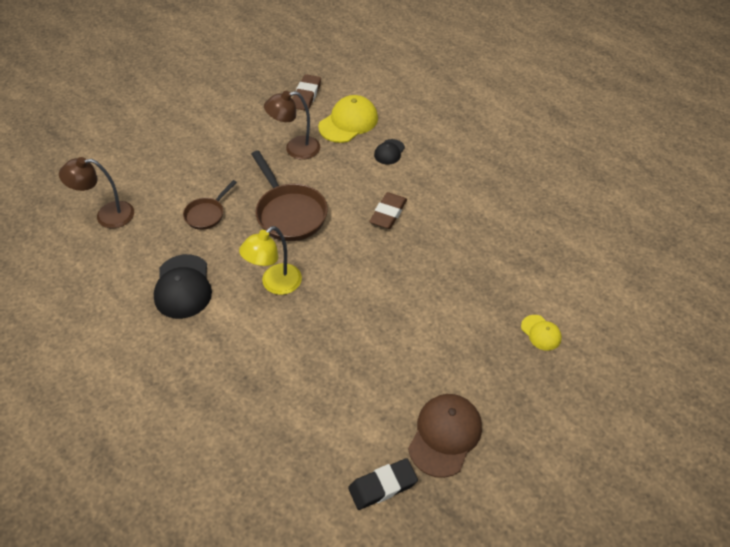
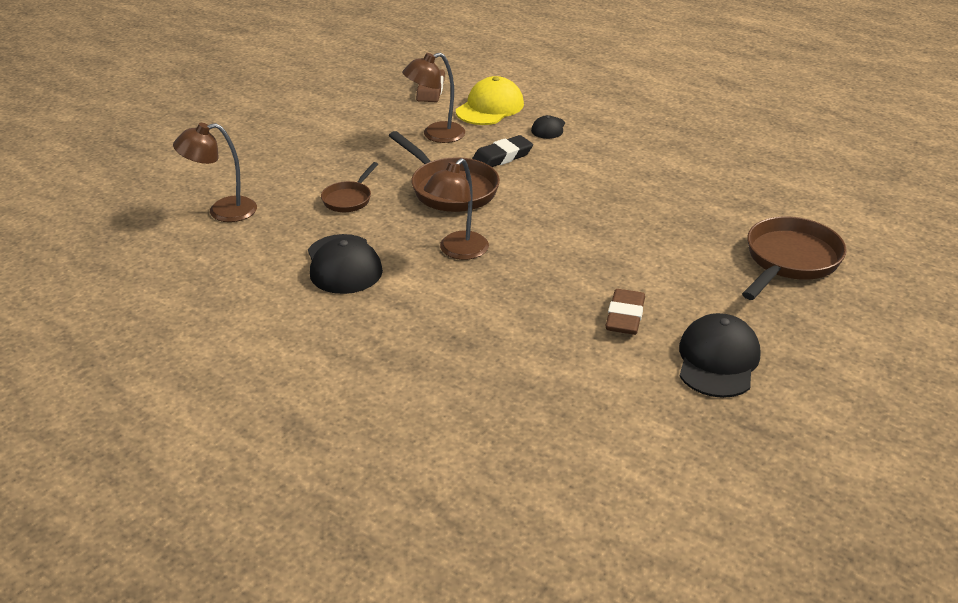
camera: 10 degrees left, 15 degrees down
(275, 284) = (457, 251): yellow lamp -> brown lamp
(382, 486) = (662, 414): black eraser -> black eraser (502, 157)
(388, 213) = (569, 179): brown eraser -> brown eraser (625, 316)
(445, 435) = (718, 360): brown cap -> black cap
(541, 333) = (789, 261): yellow cap -> brown pan

